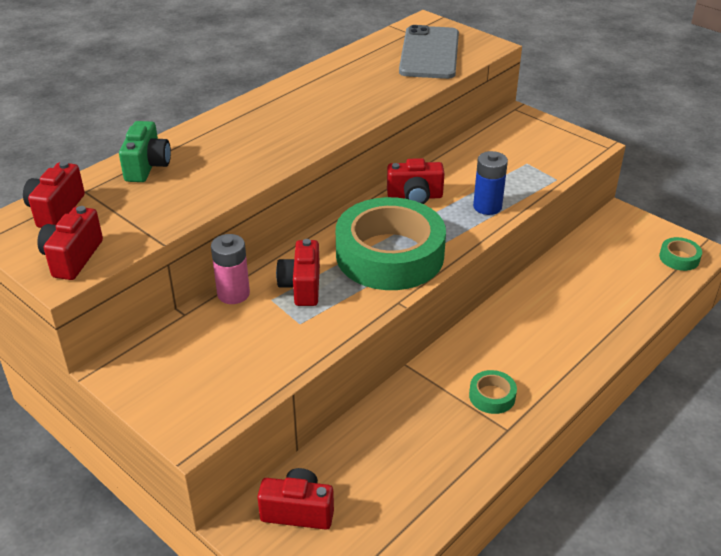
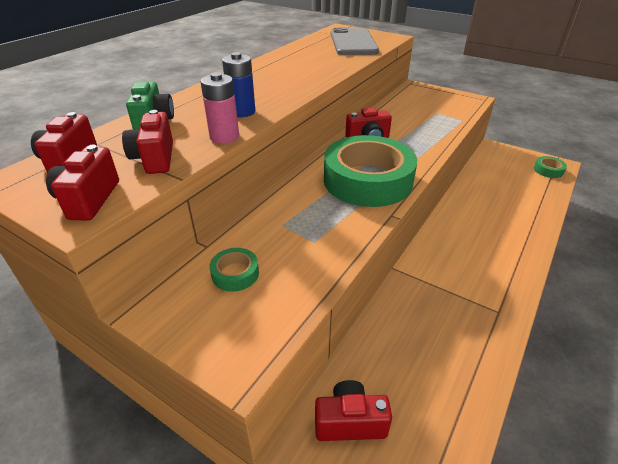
camera: 10 degrees left, 0 degrees up
(233, 294) = (247, 224): pink battery -> pink battery (224, 136)
(302, 286) = (305, 211): red camera -> red camera (155, 158)
(487, 207) = (424, 141): blue battery -> blue battery (242, 112)
(492, 396) = (472, 285): green tape -> green tape (235, 274)

